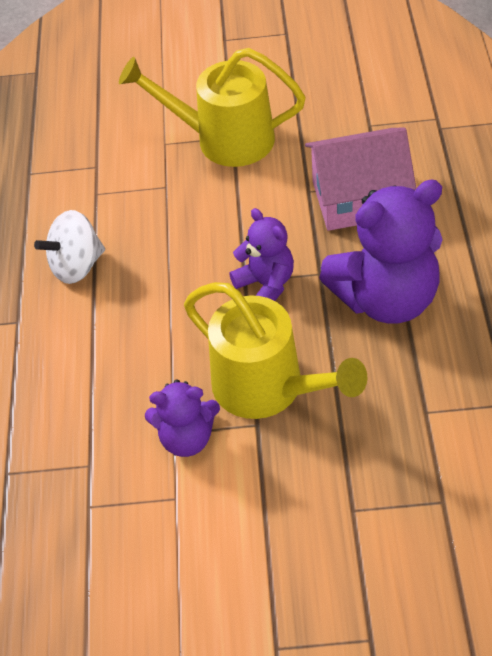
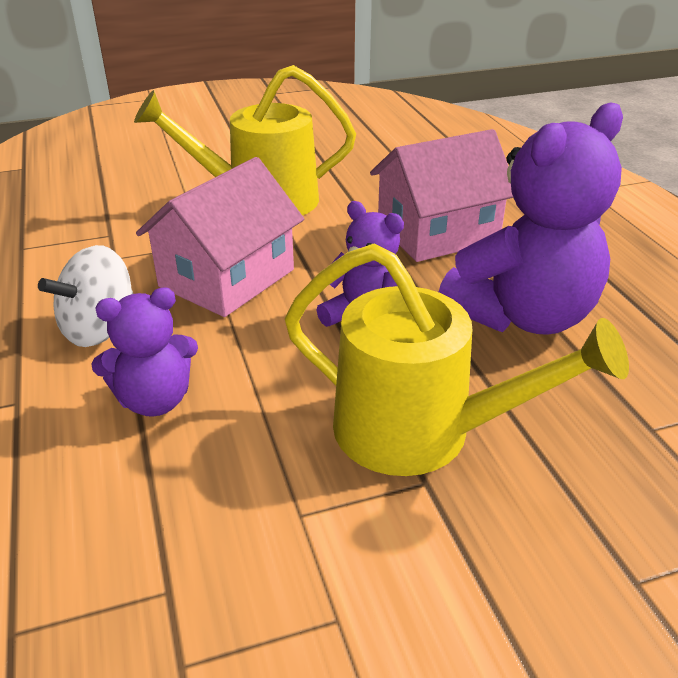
camera: 20 degrees left, 15 degrees down
(176, 228) = (227, 278): none -> pink house
(187, 438) = (324, 519): purple teddy bear -> purple teddy bear (155, 400)

